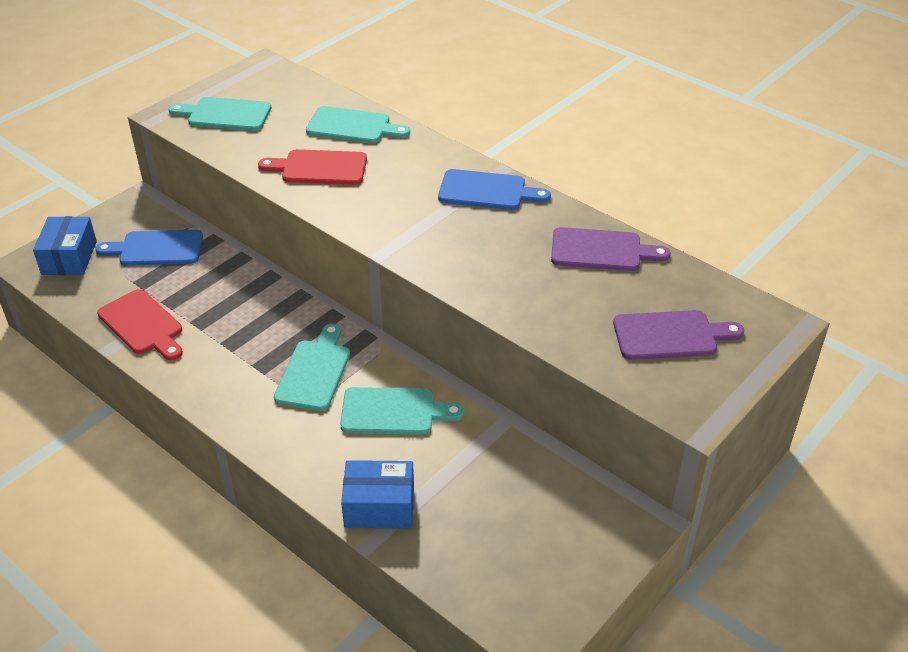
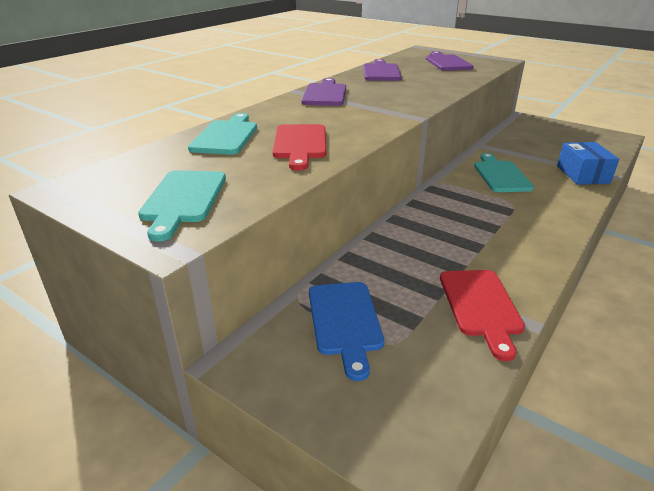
camera: 95 degrees left, 10 degrees down
(69, 258) = (382, 408): blue box -> none
(142, 325) = (480, 306): red cutting board -> red cutting board turned 135 degrees clockwise
(314, 372) = (483, 205): turquoise cutting board -> none
(487, 191) = (325, 94): blue cutting board -> purple cutting board

